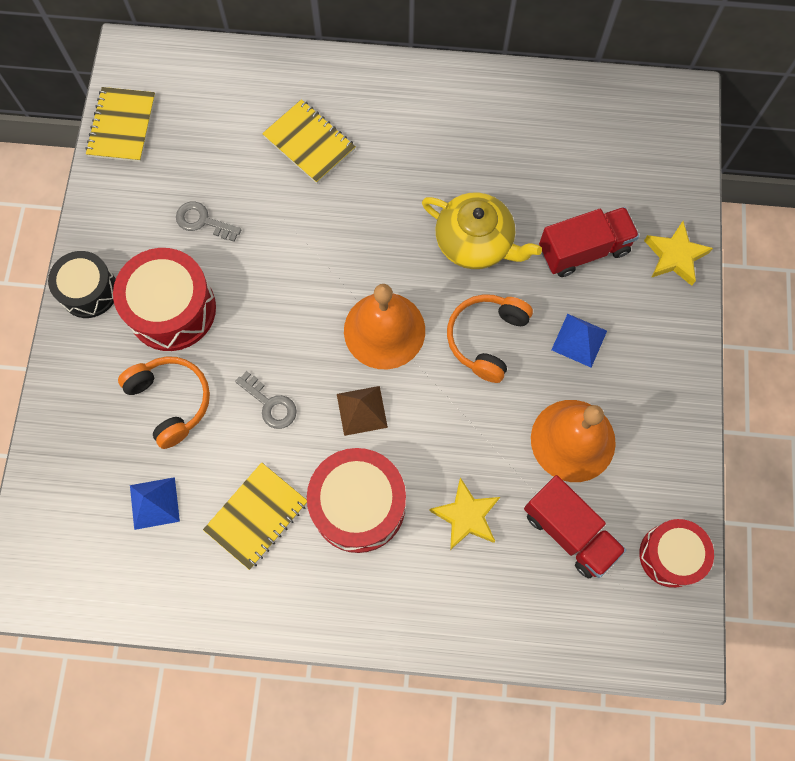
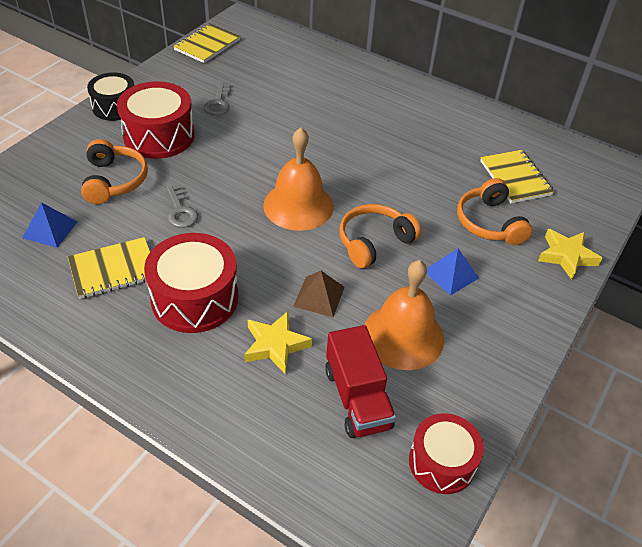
camera: 25 degrees right, 25 degrees down
(202, 221) = (218, 103): grey key -> grey key turned 135 degrees counterclockwise
(309, 143) = (322, 94): yellow notebook -> yellow notebook (515, 178)
(362, 410) = (244, 243): brown pyramid -> brown pyramid (319, 296)
(475, 242) = (404, 185): yellow teapot -> none
(583, 250) = (489, 223): red truck -> orange headphones

